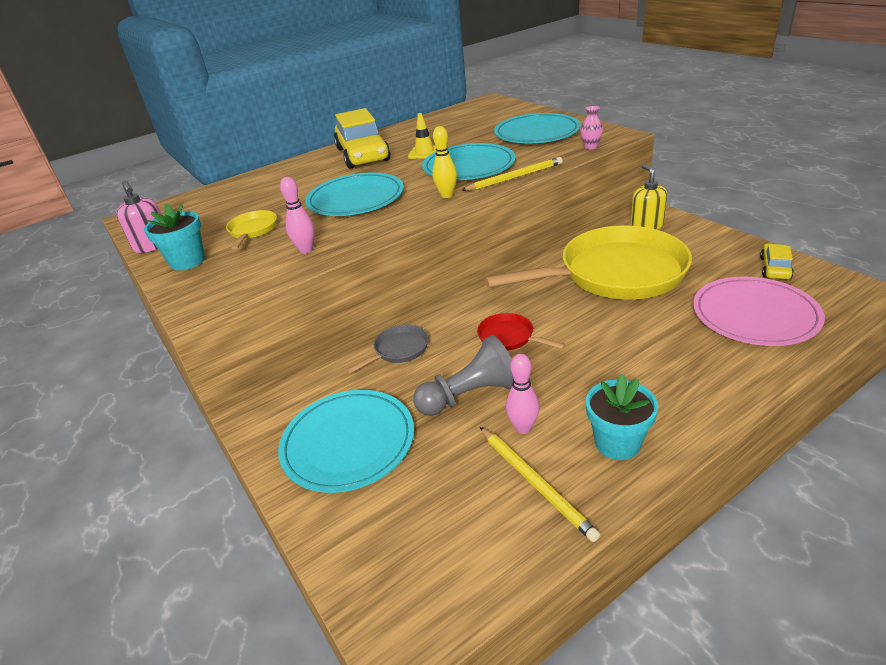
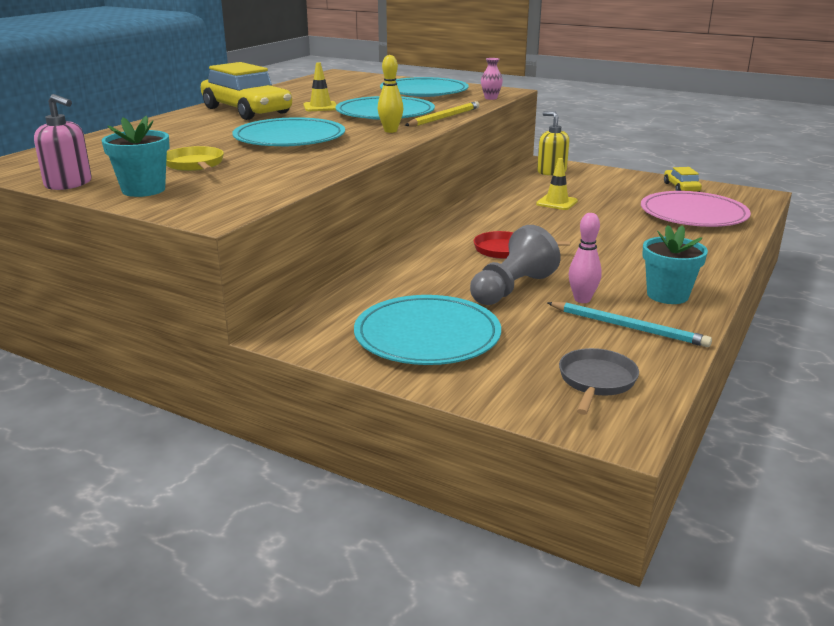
camera: 30 degrees left, 10 degrees down
(306, 250) = (287, 172): pink bowling pin -> none
(398, 350) = (404, 271): grey pan -> grey pan (596, 381)
(535, 483) = (628, 327): yellow pencil -> turquoise pencil
(614, 274) = (556, 202): yellow pan -> yellow traffic cone

